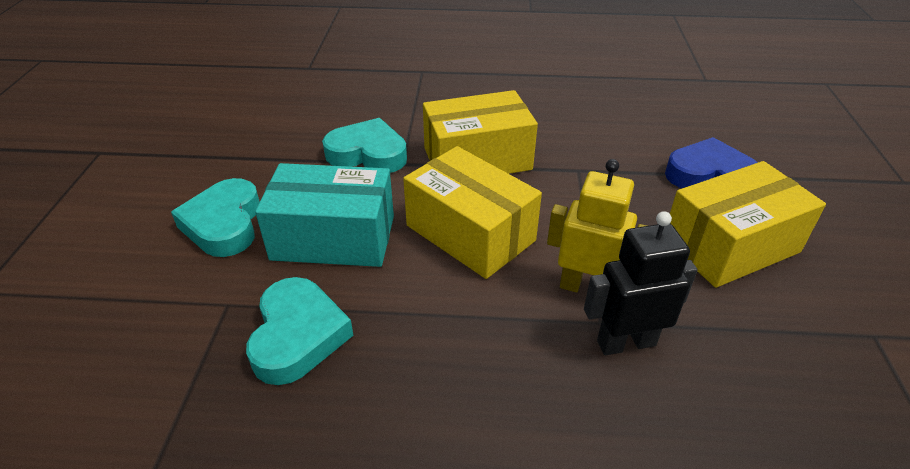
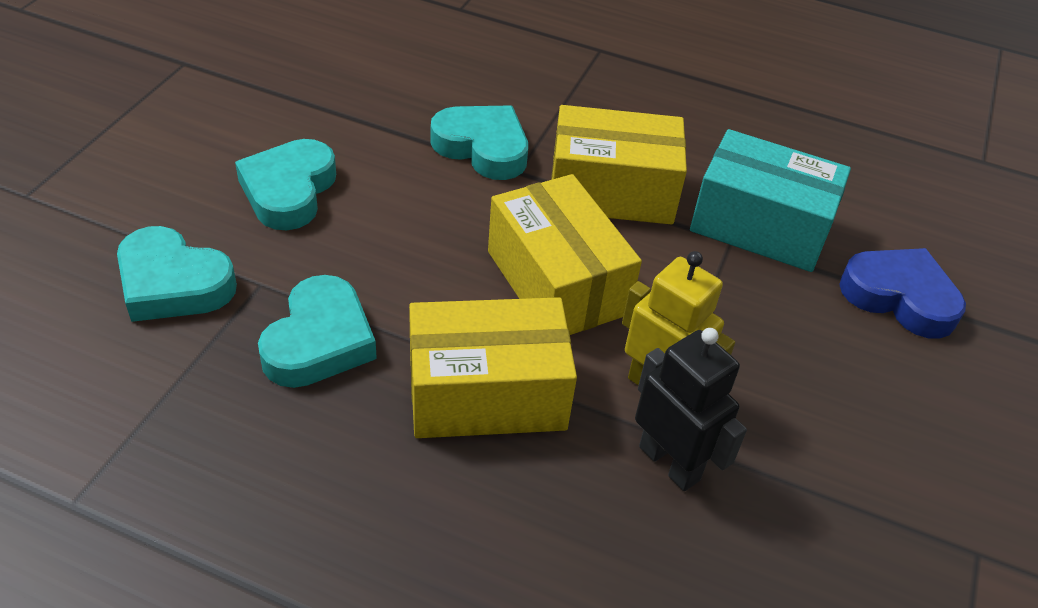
camera: 15 degrees right, 5 degrees up
(146, 327) = (173, 283): none -> turquoise heart
(333, 238) = (400, 242): turquoise box -> turquoise box (760, 226)
(626, 342) = (669, 463): black robot -> black robot turned 45 degrees clockwise
(730, 245) = (867, 393): yellow box -> yellow box (487, 393)

